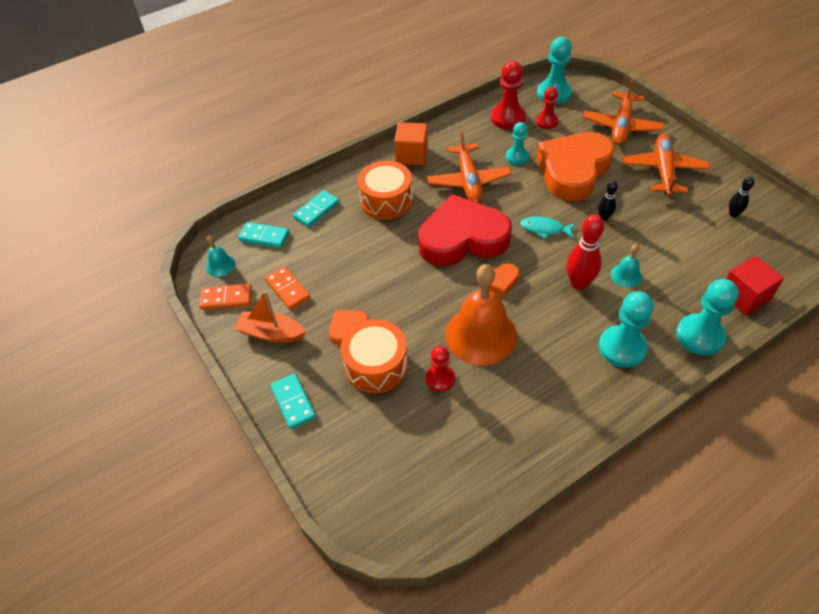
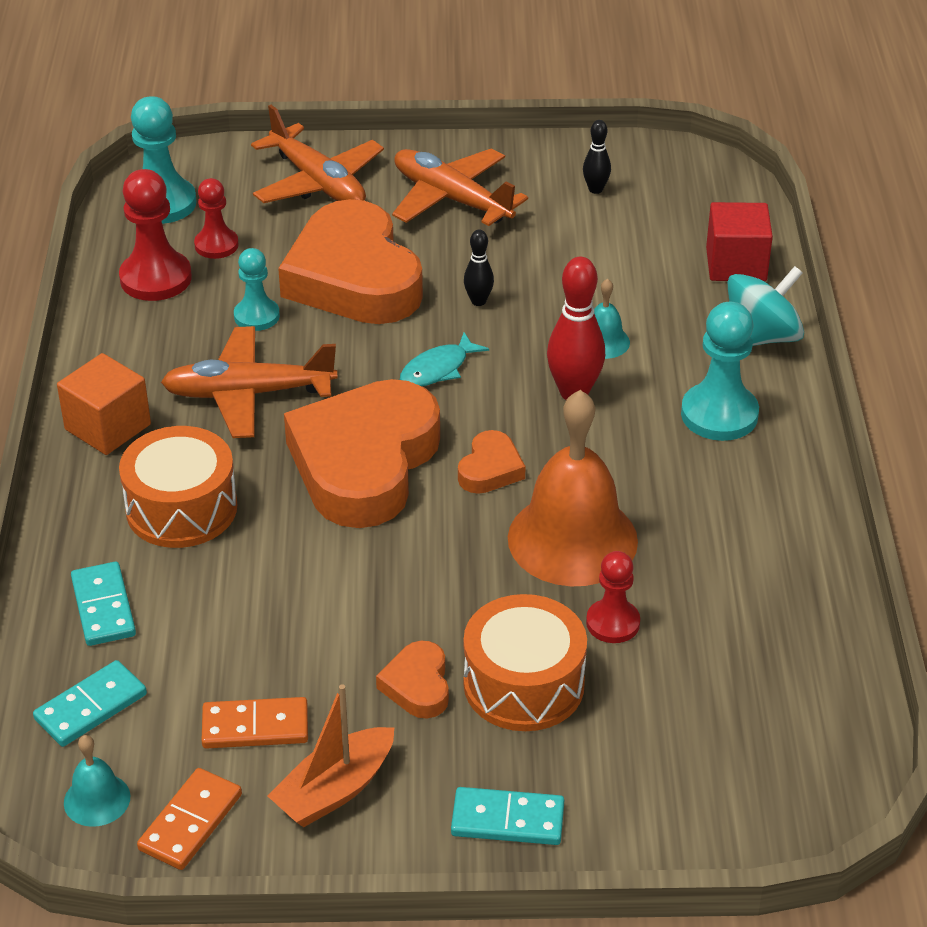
camera: 60 degrees left, 10 degrees down
(462, 238) = (364, 463): red heart -> orange heart
(468, 181) = (248, 394): orange plane -> orange plane turned 150 degrees clockwise
(700, 336) = (761, 337): turquoise pawn -> turquoise spinning top

